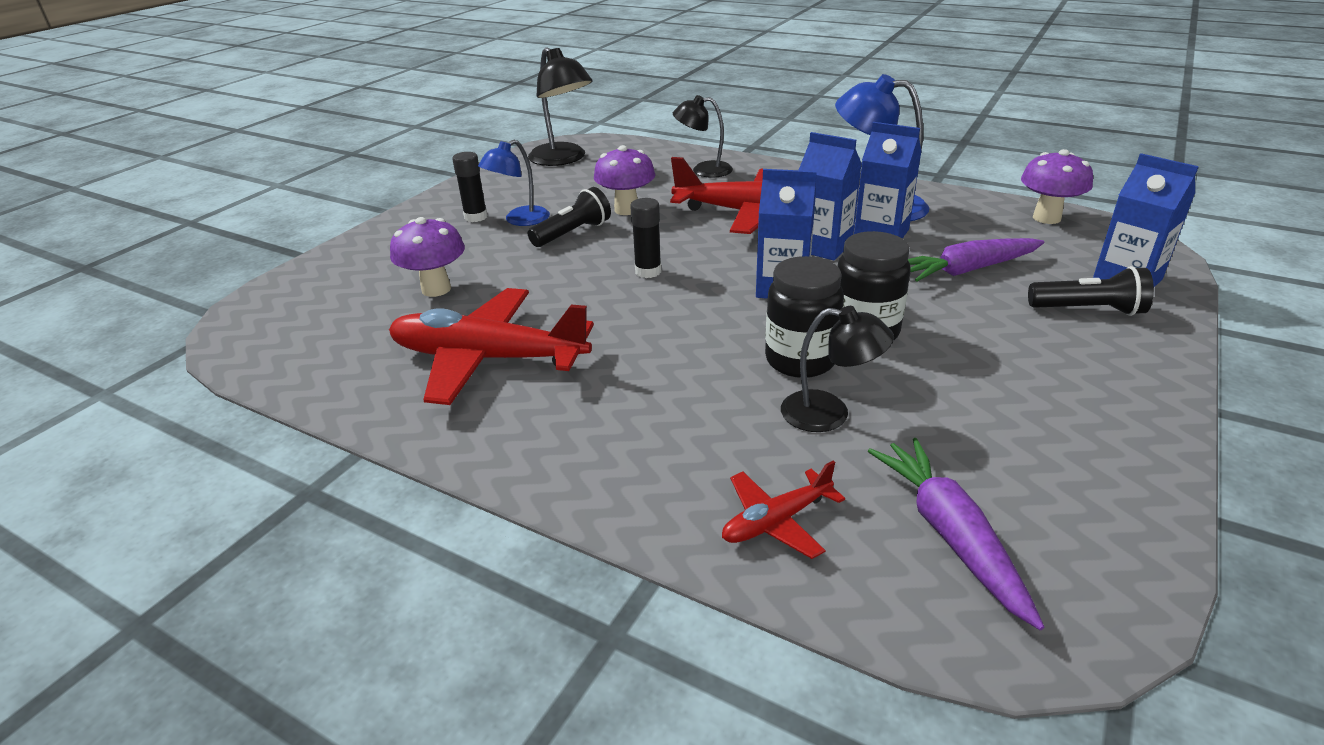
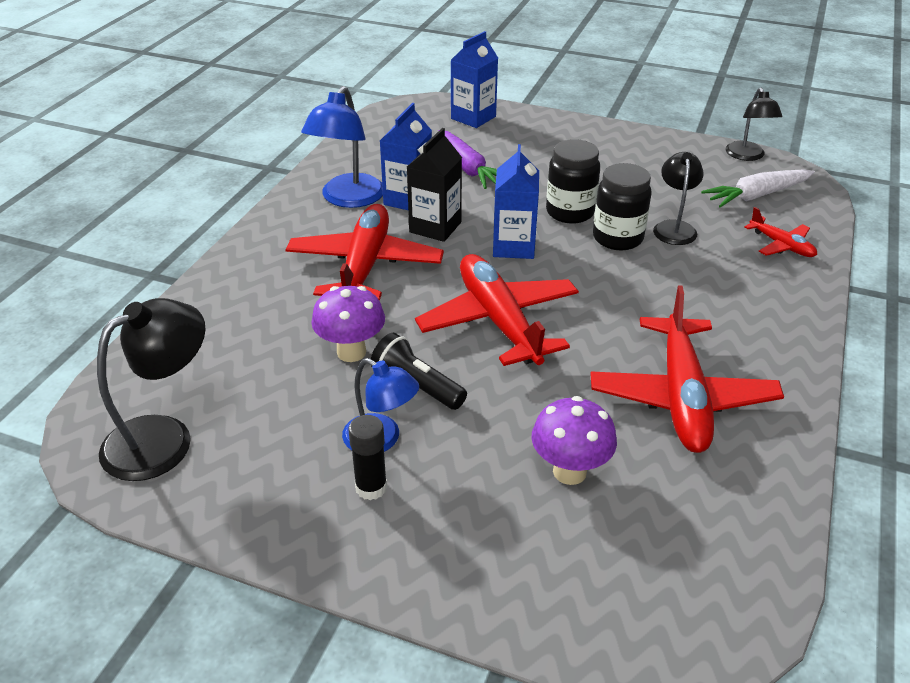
camera: 100 degrees left, 5 degrees up
(648, 271) = (498, 321): black glue stick -> red plane
(703, 170) = (236, 304): black lamp -> black lamp (747, 156)
(823, 247) = (435, 227): blue carton -> black carton
(950, 535) = (757, 195): purple carrot -> white carrot
(1046, 218) = (375, 131): purple mushroom -> none
(1088, 310) = (517, 134): black flashlight -> none

